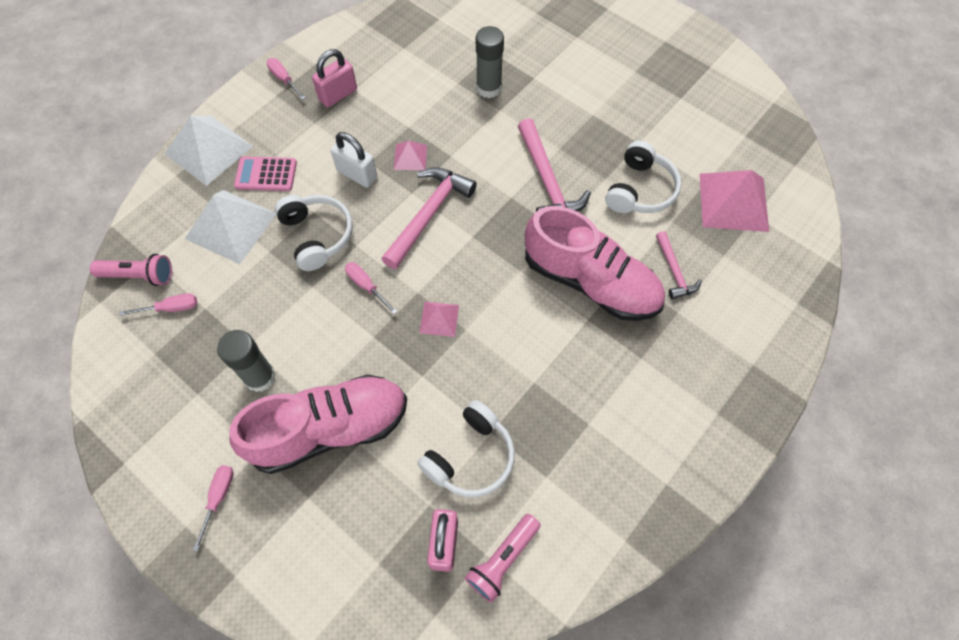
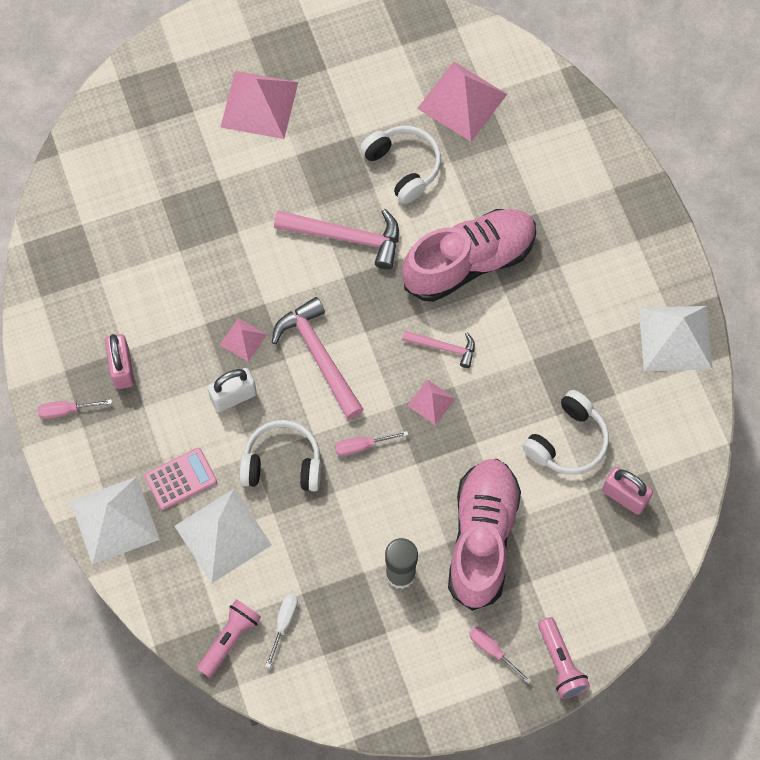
camera: 60 degrees left, 5 degrees up
(171, 308) = (284, 623): pink screwdriver -> white screwdriver
(266, 174) = (180, 479): pink calculator -> pink calculator turned 150 degrees counterclockwise
(470, 457) = (568, 441): white headphones -> white headphones turned 60 degrees clockwise
(488, 88) = (205, 226): grey glue stick -> none
(503, 560) = (660, 461): pink flashlight -> pink flashlight (561, 663)
(615, 72) = (259, 104): none -> pink pyramid
(643, 505) = (675, 338): none -> white pyramid
(674, 271) = (499, 191): pink hammer -> pink hammer (443, 347)

